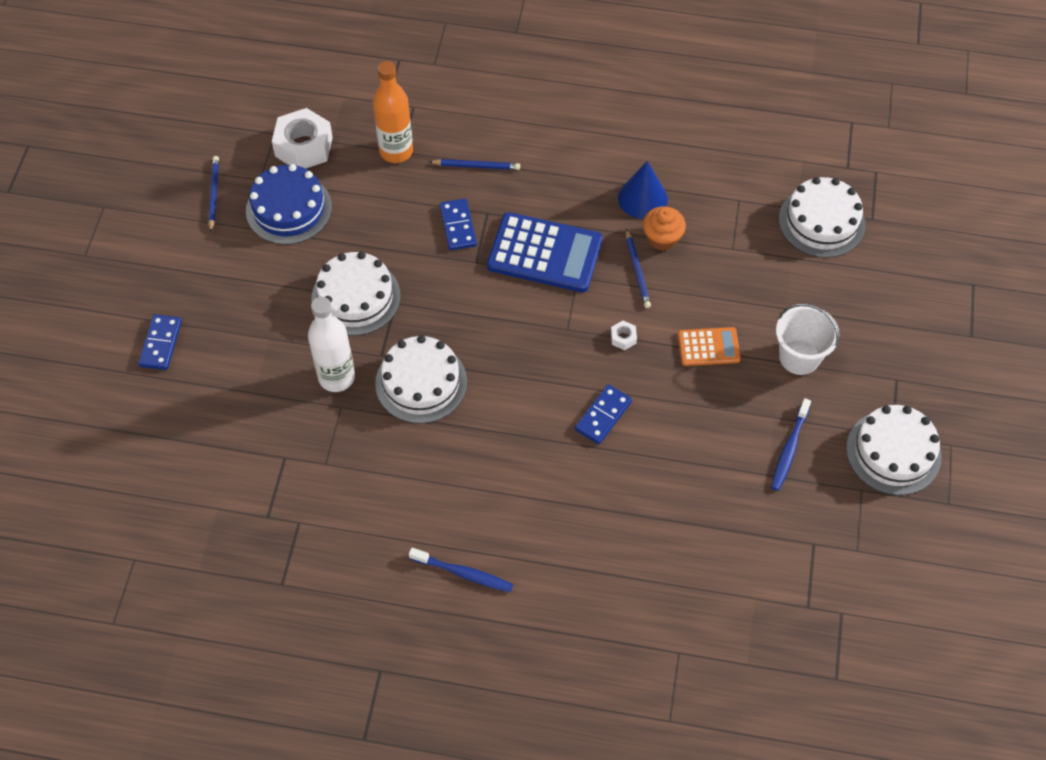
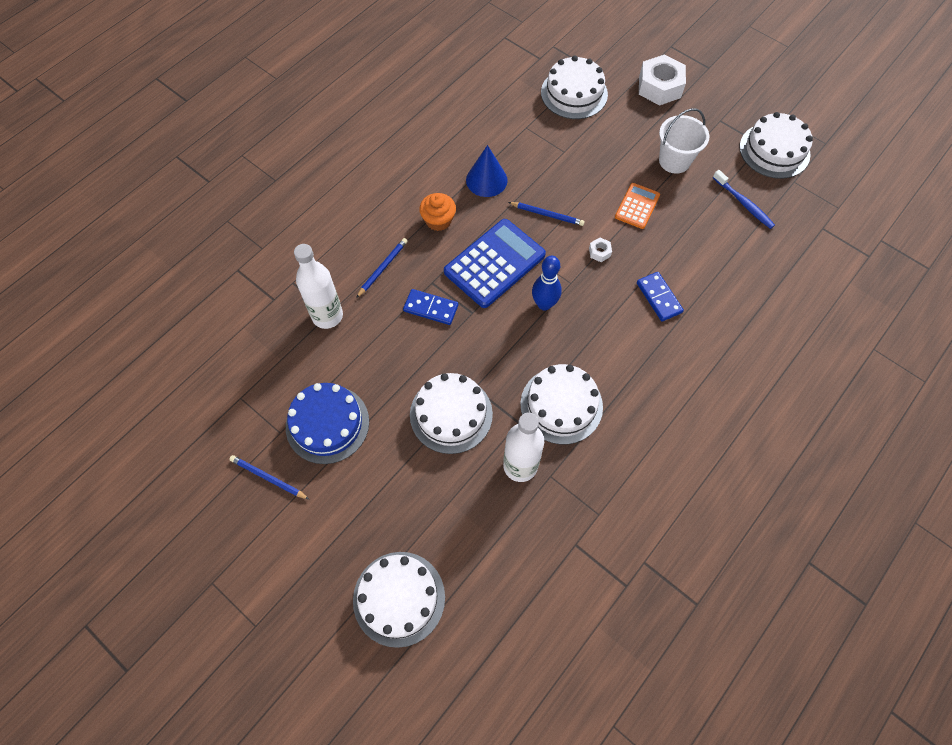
camera: 60 degrees left, 5 degrees up
(160, 343) = (399, 598): blue domino -> white cake
(303, 146) = (271, 382): white nut -> white nut (659, 87)
(396, 151) = (327, 316): orange bottle -> white bottle
(463, 573) = (749, 458): blue toothbrush -> none
(526, 317) = (544, 304): none -> blue bowling pin
(662, 238) = (528, 186): orange cupcake -> orange cupcake (438, 220)

